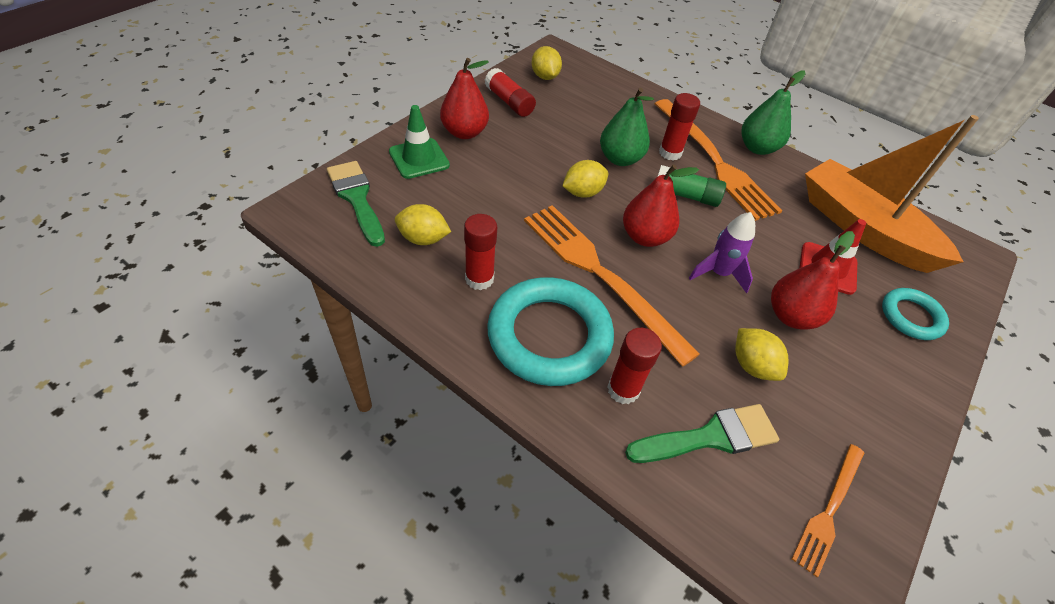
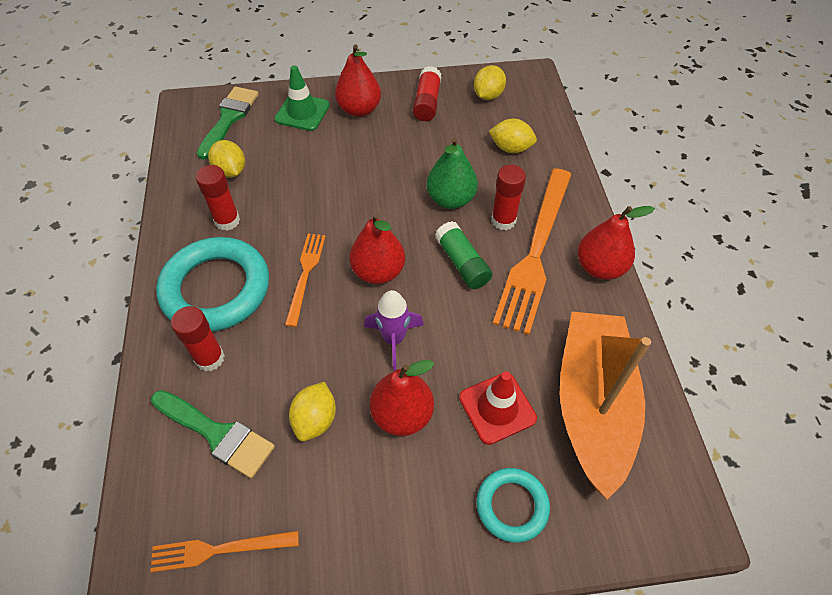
camera: 50 degrees right, 5 degrees up
(583, 192) = (381, 207): yellow lemon -> yellow lemon (511, 148)
(600, 275) = (305, 274): orange fork -> orange fork, size x0.52
(757, 148) = (600, 267): green pear -> red pear

